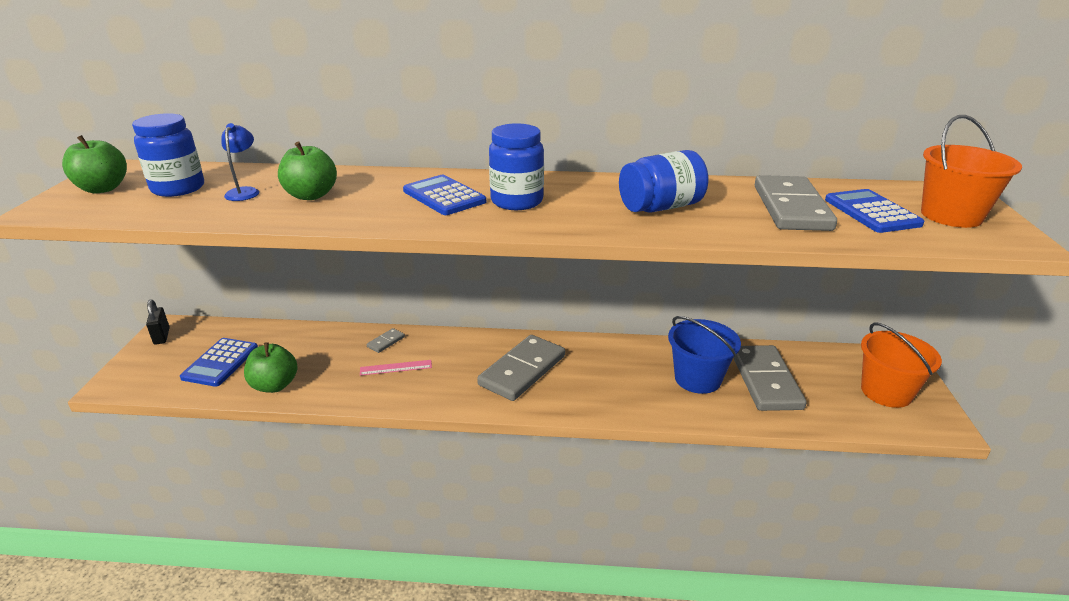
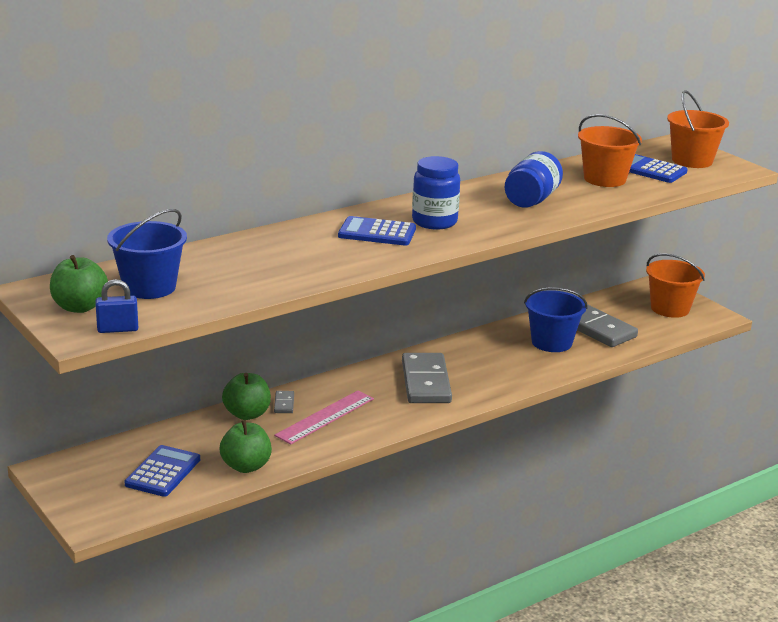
camera: 40 degrees left, 5 degrees down
(75, 214) = (118, 329): none -> blue padlock
(161, 336) = (58, 478): black padlock -> none
(178, 188) = (149, 287): blue jar -> blue bucket
(220, 362) = (163, 472): blue calculator -> blue calculator turned 135 degrees counterclockwise
(245, 191) = (214, 273): blue lamp -> none
(311, 195) = (276, 260): green apple -> green apple (247, 414)
(396, 367) = (325, 417): pink ruler -> pink ruler, size x1.70
(791, 208) = (605, 179): grey domino -> orange bucket

